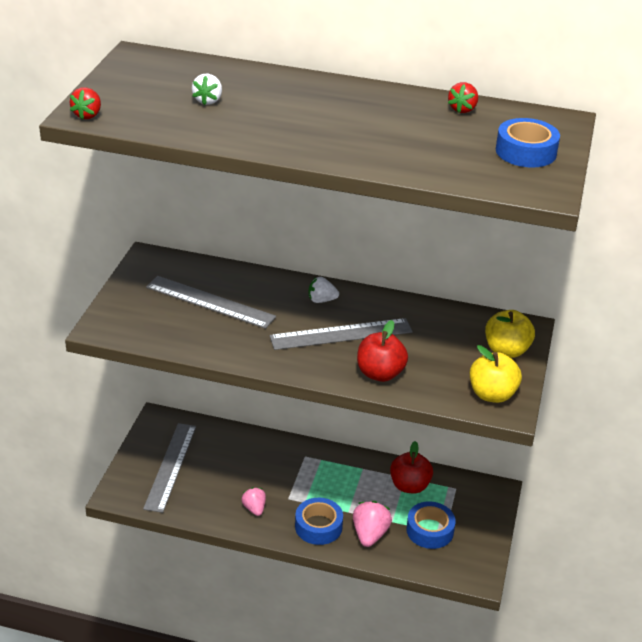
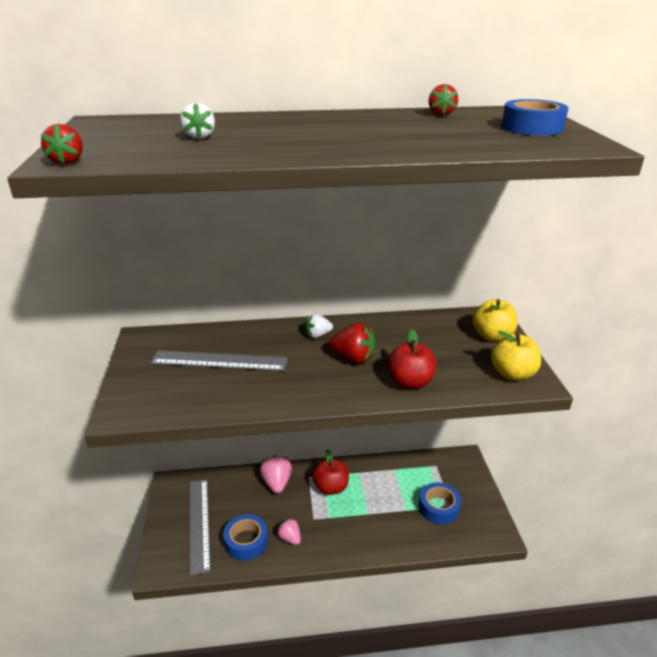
camera: 20 degrees left, 5 degrees down
(318, 526) = (351, 536): blue tape -> blue tape (246, 541)
(341, 334) = (353, 358): grey ruler -> red strawberry
(370, 534) = (396, 528): pink strawberry -> pink strawberry (277, 483)
(409, 486) = (402, 475): red apple -> red apple (331, 487)

